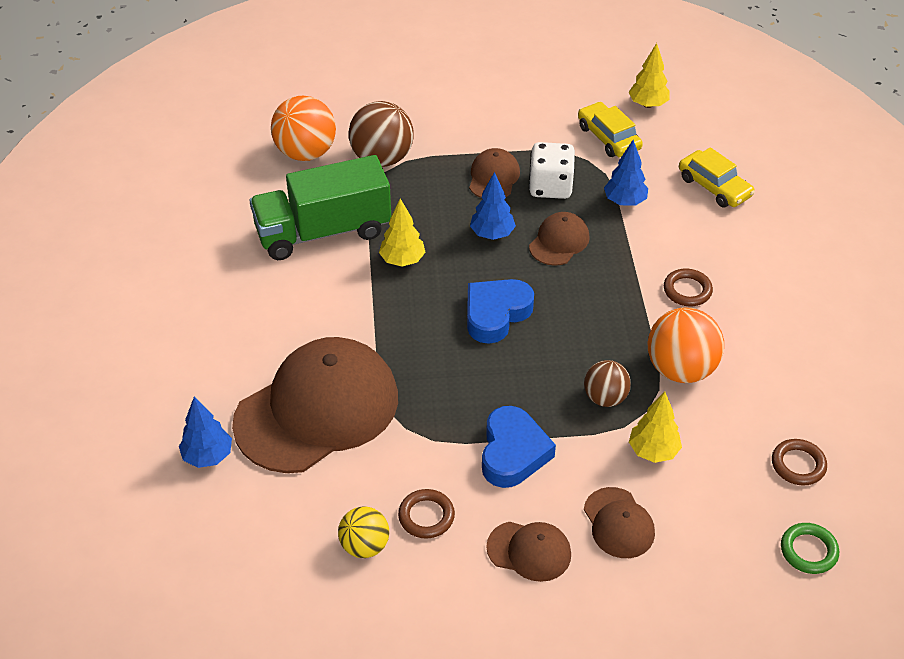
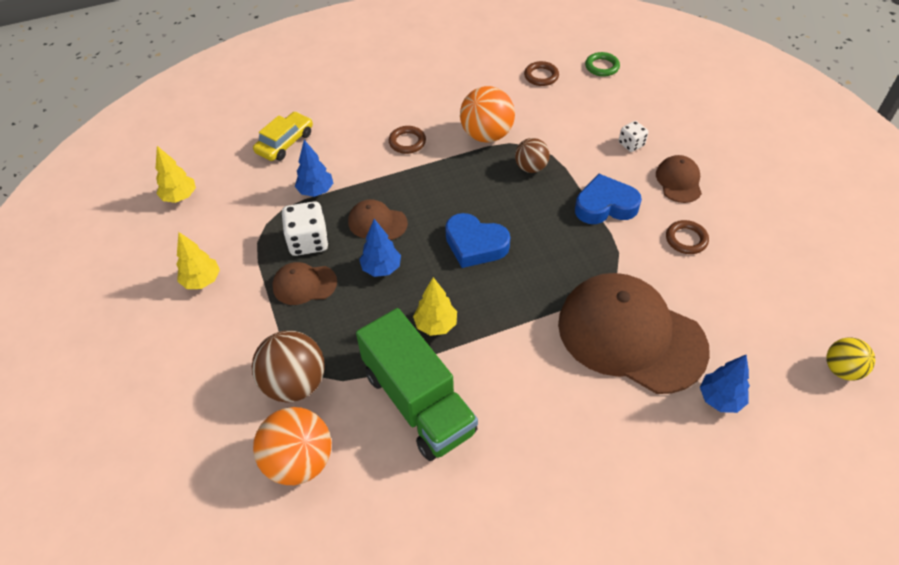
camera: 105 degrees left, 5 degrees up
(365, 546) = (731, 267): yellow ball -> yellow ball (841, 369)
(608, 137) = (232, 215): yellow car -> none
(618, 523) = (631, 144): brown cap -> white dice
(653, 451) = (565, 138): yellow tree -> yellow tree (202, 281)

